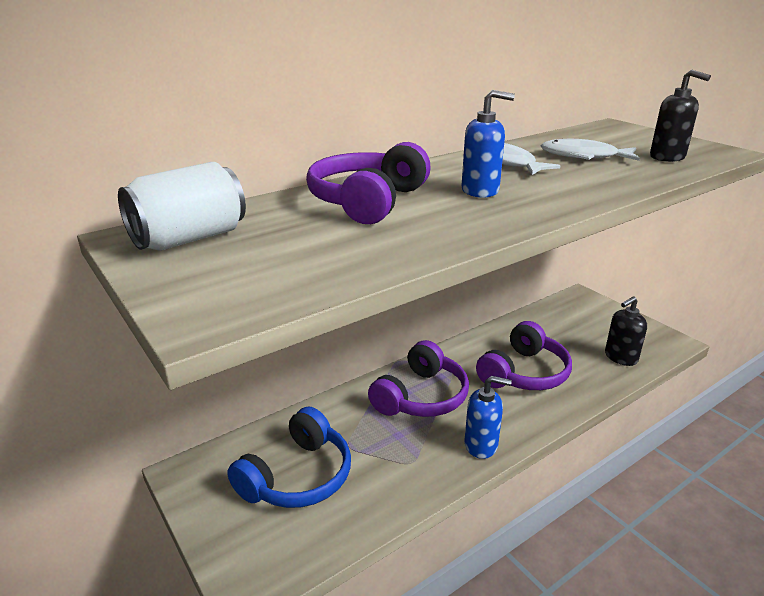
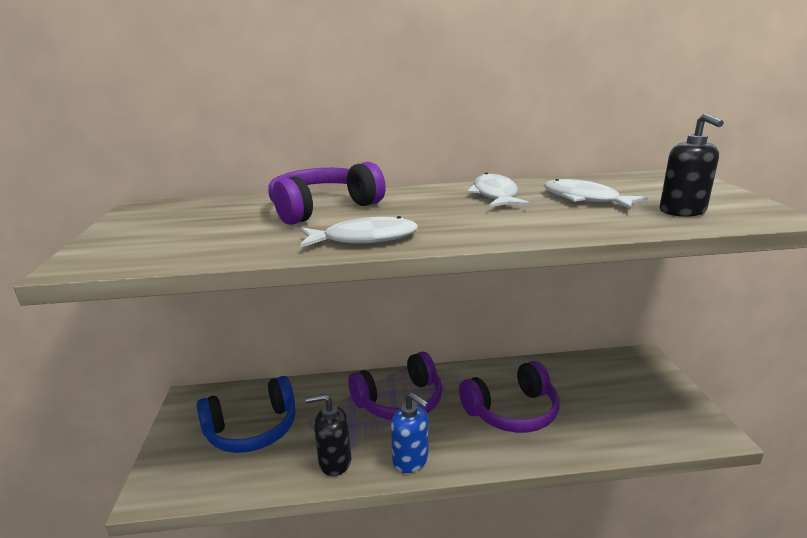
camera: 30 degrees right, 5 degrees down
(189, 239) = (167, 214): white can -> none
(472, 225) = (364, 239): none -> white fish
(480, 190) = (425, 214): blue soap dispenser -> none
(620, 357) = (632, 429): black soap dispenser -> black soap dispenser (334, 462)

